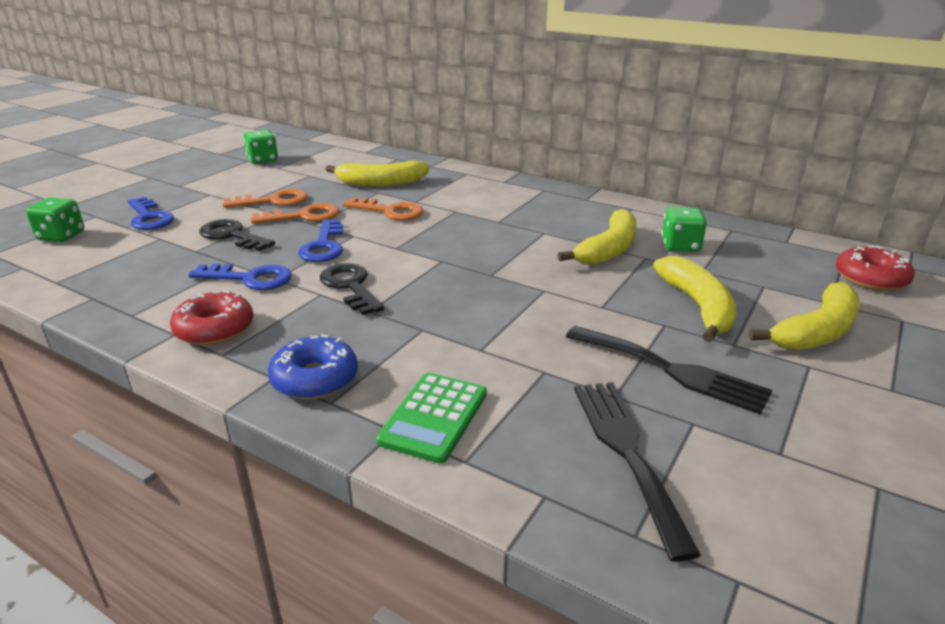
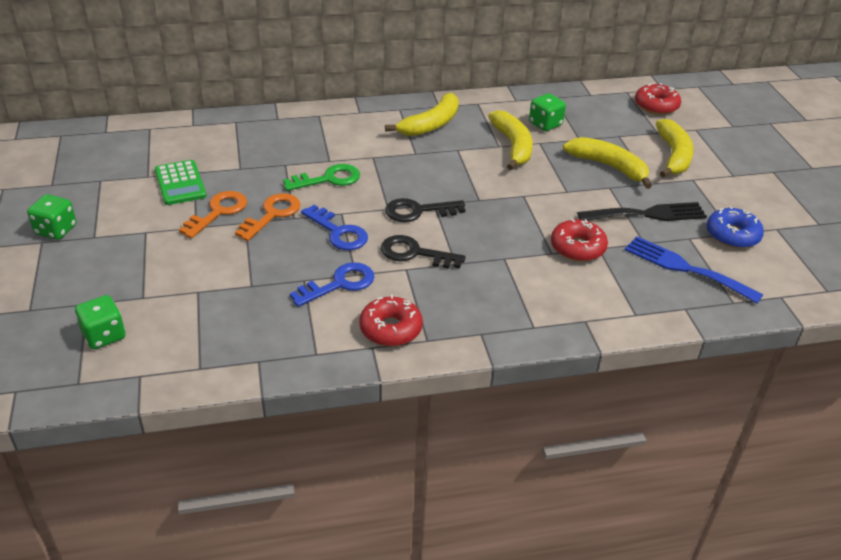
camera: 45 degrees left, 10 degrees up
(149, 218) = (144, 279): blue key -> none
(232, 236) = (253, 259): black key -> black key (418, 211)
(263, 160) = (115, 174): green dice -> green dice (56, 230)
(315, 379) = (504, 320): blue donut -> blue donut (732, 235)
(381, 183) = (271, 154): yellow banana -> yellow banana (430, 124)
(390, 211) = (328, 179): orange key -> green key
(434, 417) = (591, 303): green calculator -> green calculator (180, 183)
(519, 359) = (577, 247): none -> red donut
(627, 451) = (685, 268): black fork -> blue fork

